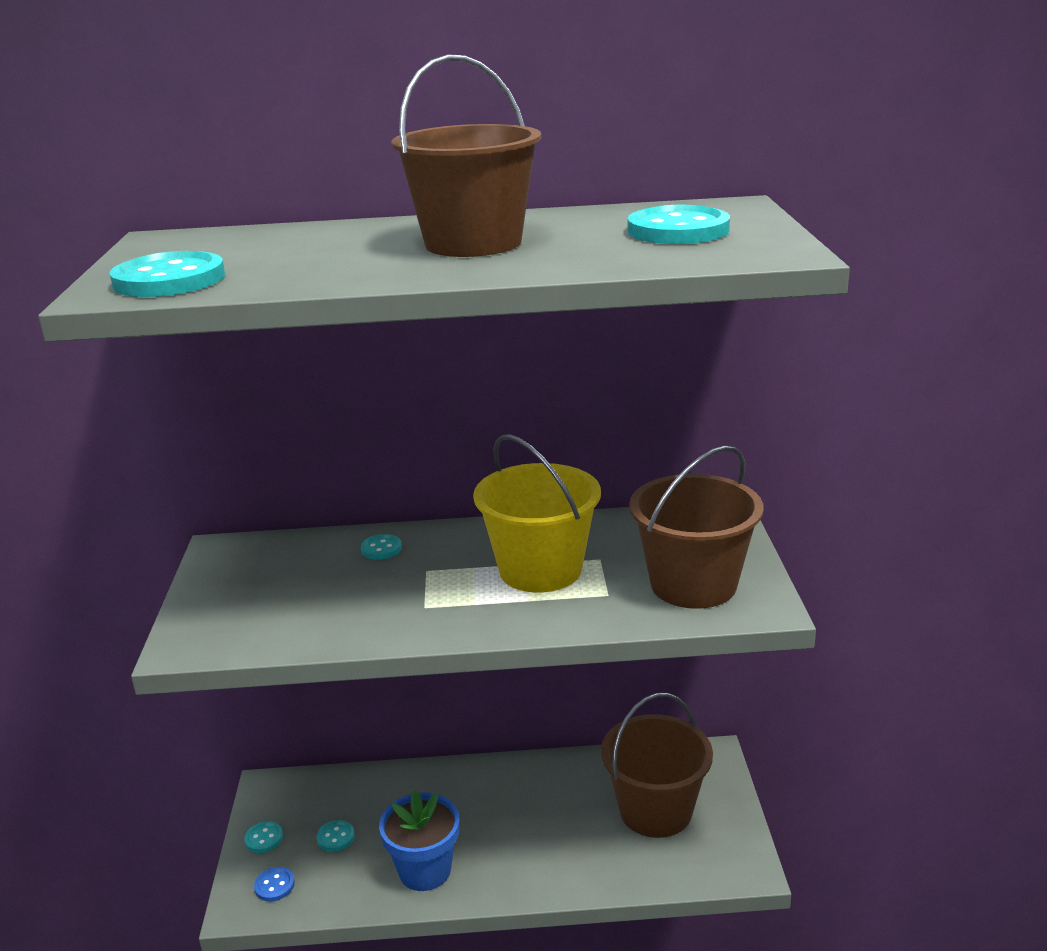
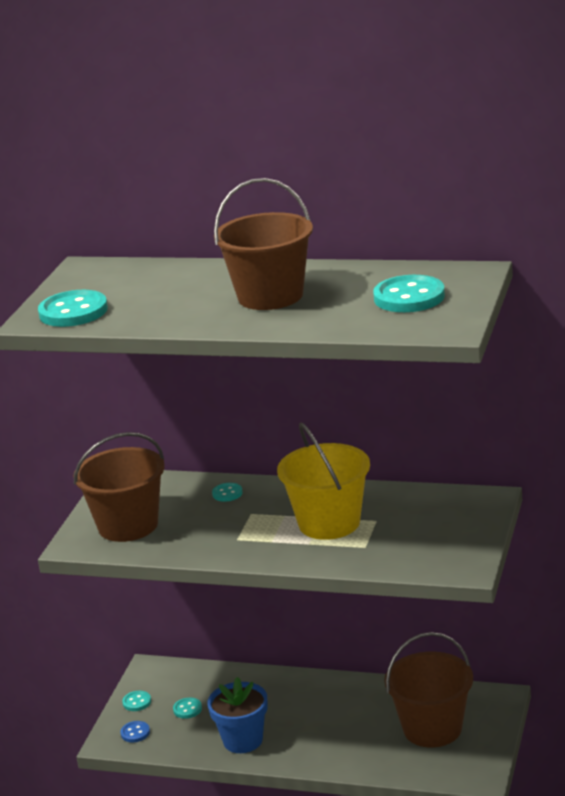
camera: 20 degrees right, 0 degrees up
(693, 584) = (429, 547): brown bucket -> brown bucket (128, 525)

